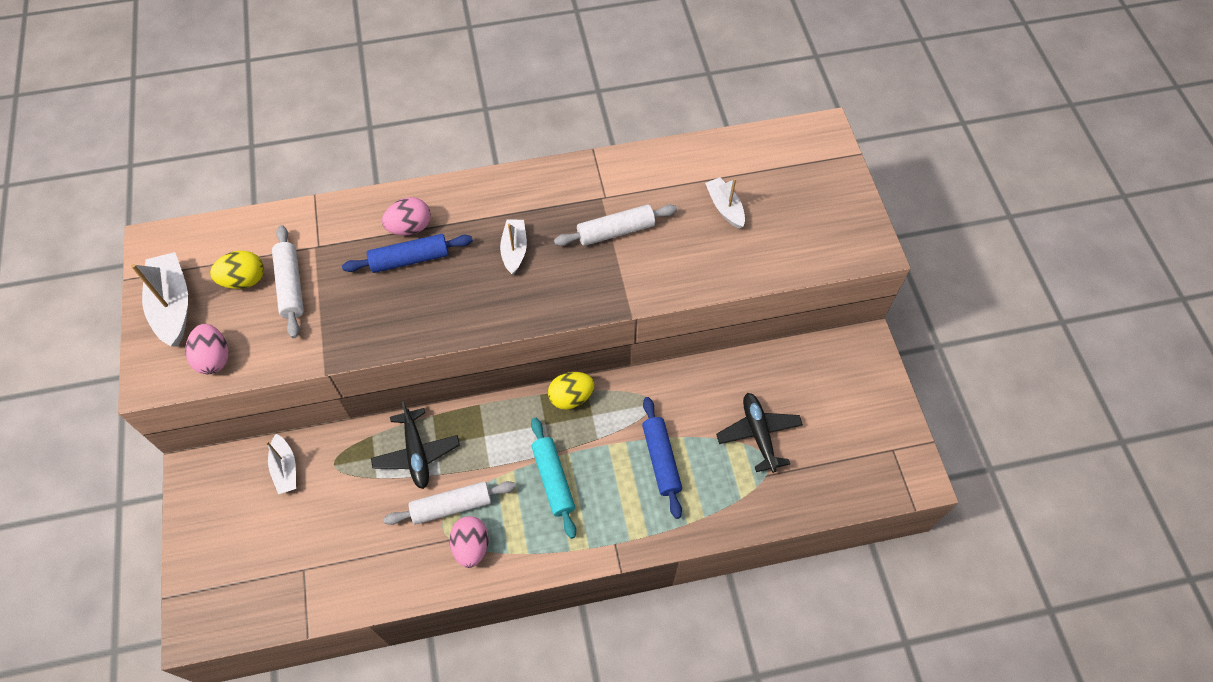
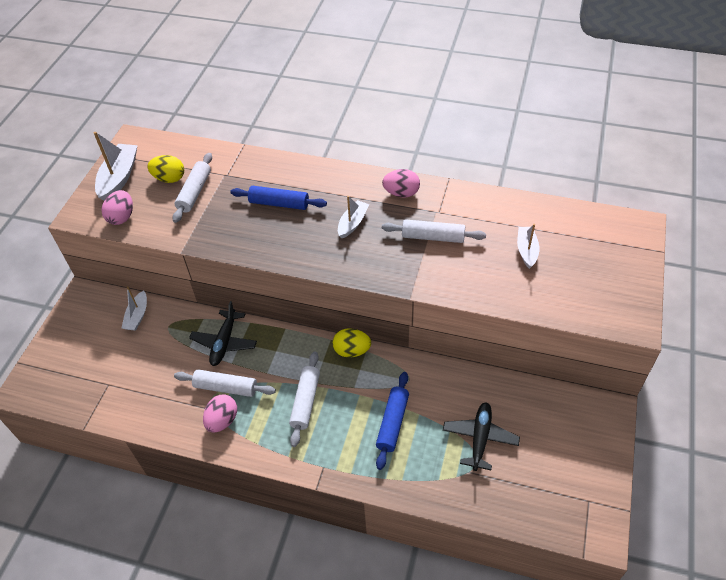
camera: 30 degrees right, 10 degrees down
(410, 227) = (292, 184): pink egg -> pink egg (401, 193)
(553, 480) = (305, 401): turquoise rolling pin -> white rolling pin

